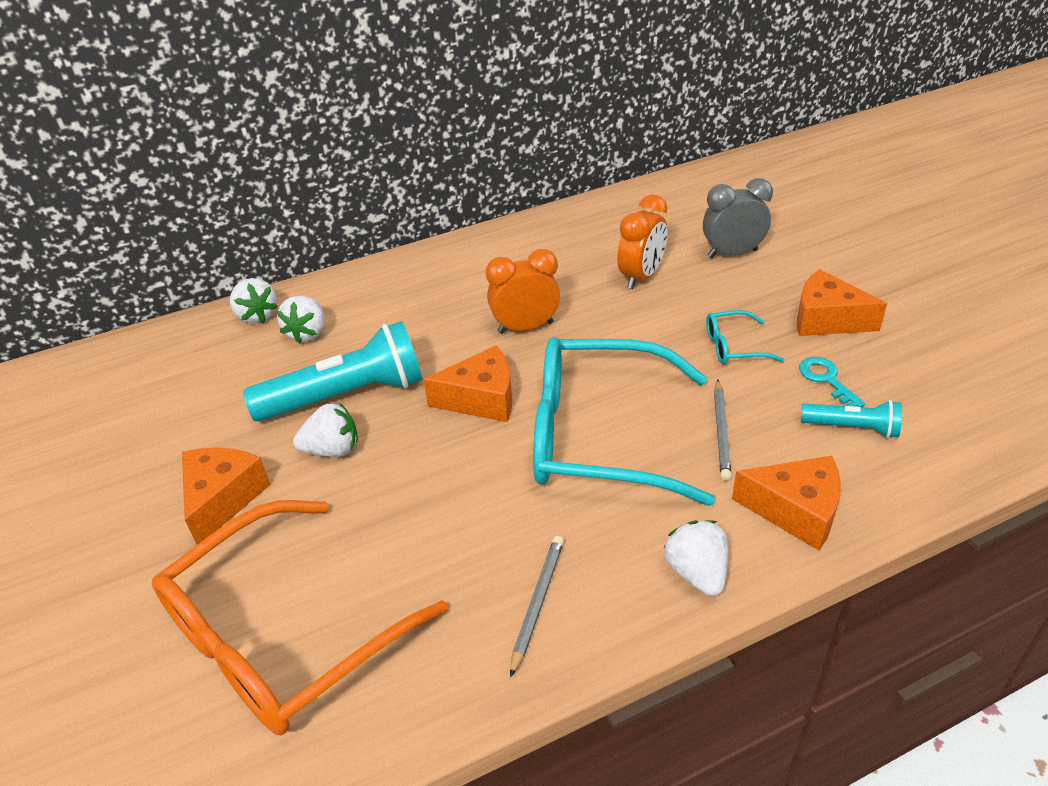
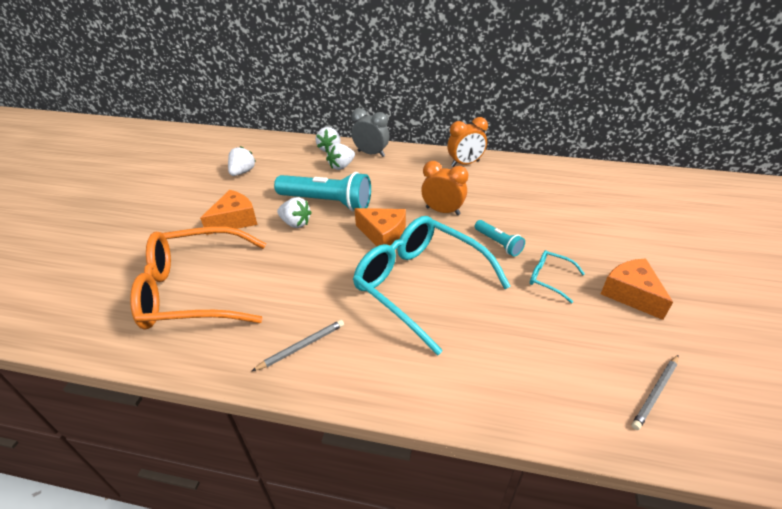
camera: 35 degrees right, 0 degrees up
(641, 277) = (535, 214): orange clock -> orange clock (465, 164)
(697, 572) = (392, 385): white strawberry -> white strawberry (242, 172)
(721, 431) = (489, 320): grey pencil -> grey pencil (655, 392)
(732, 254) = (608, 226): grey clock -> grey clock (371, 154)
(795, 511) = (484, 390): orange cheese -> none
(826, 380) = (590, 329): turquoise key -> none
(852, 428) = (575, 366): turquoise flashlight -> turquoise flashlight (498, 243)

